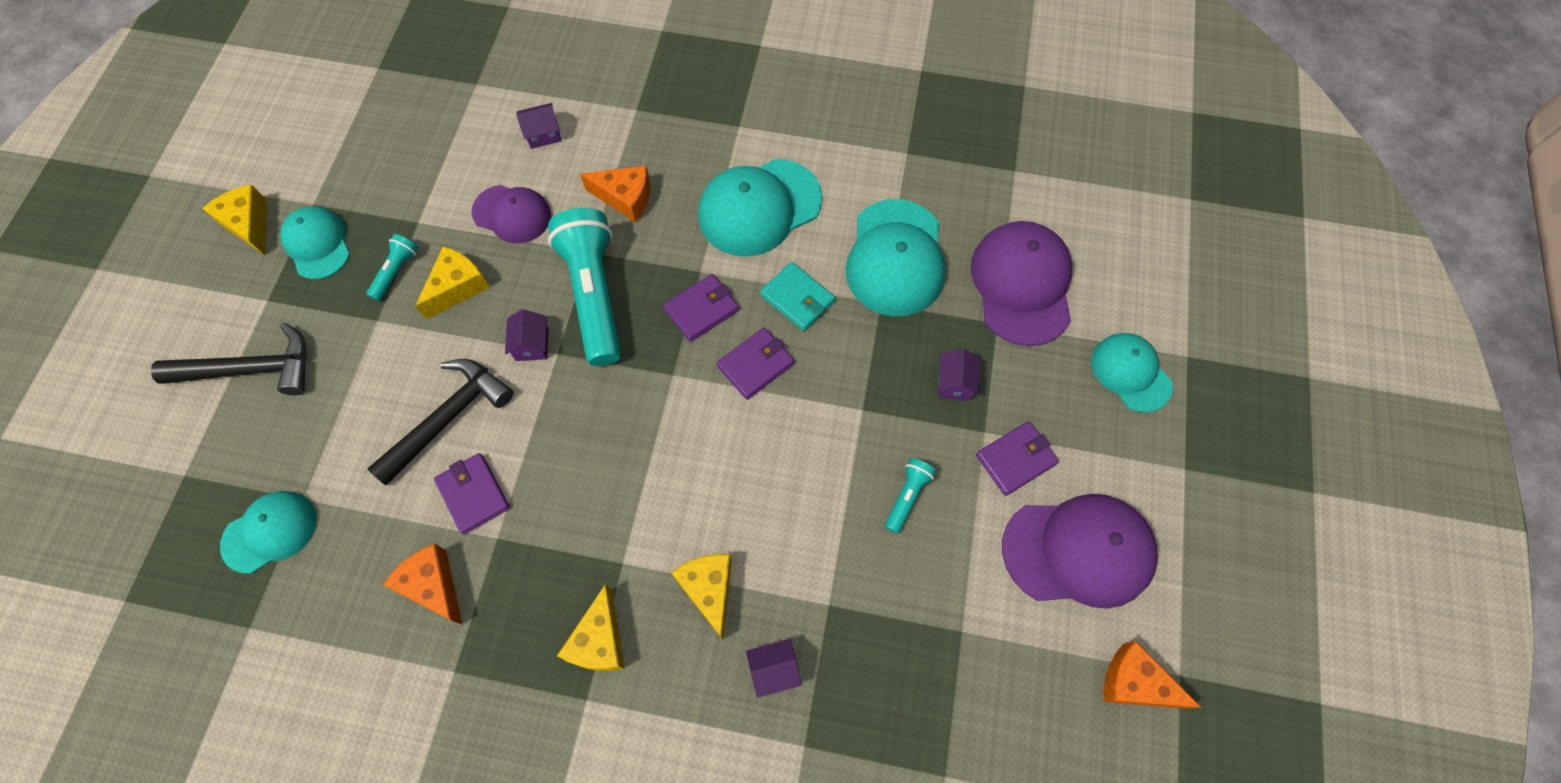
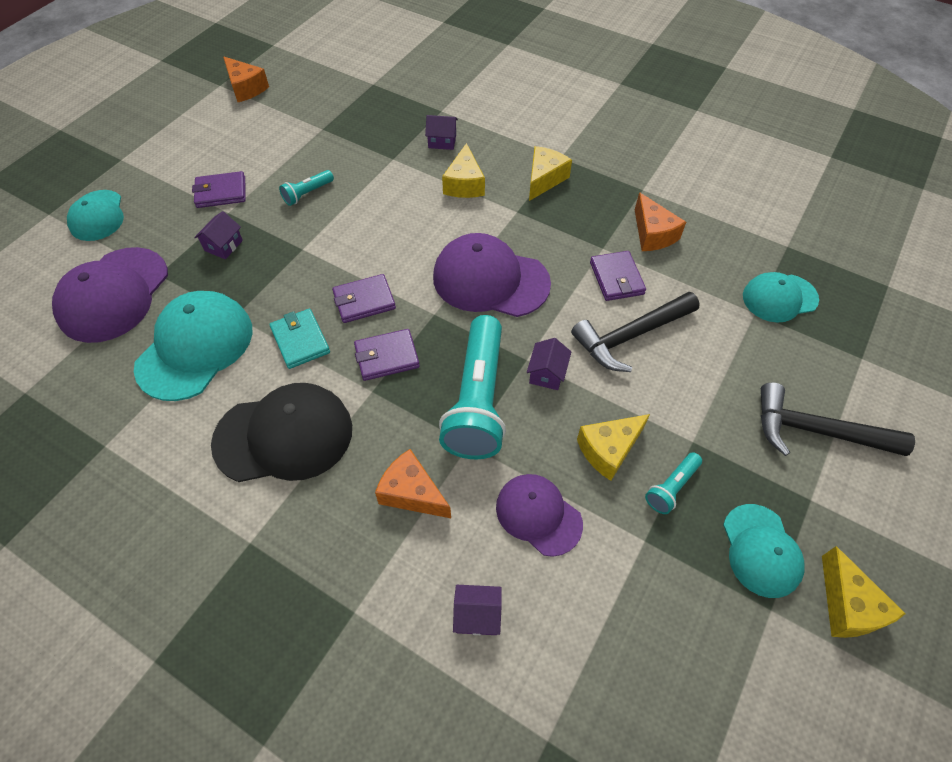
camera: 160 degrees left, 10 degrees down
(759, 207) = (284, 436): turquoise cap -> black cap
(1078, 551) = (224, 142): purple cap -> purple cap (490, 280)

